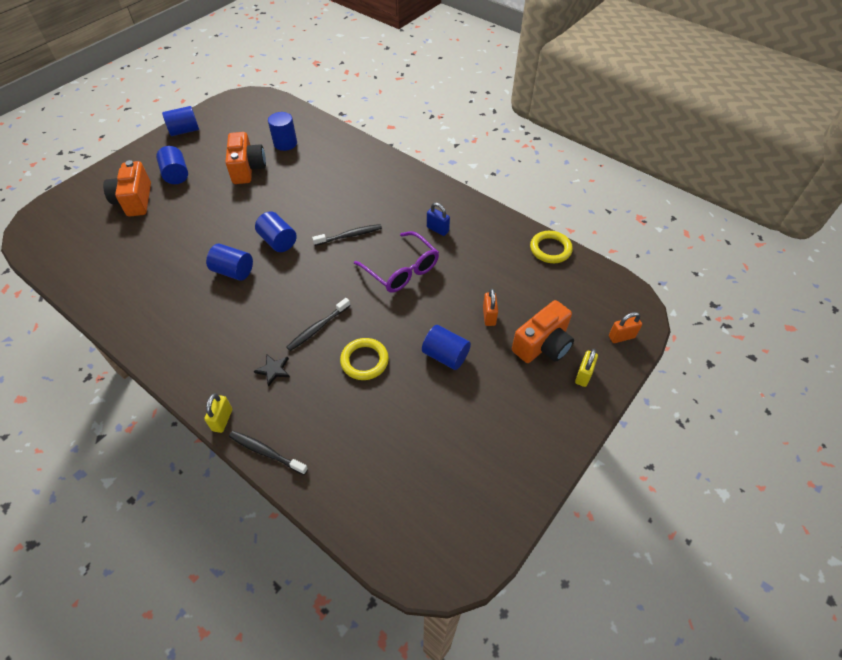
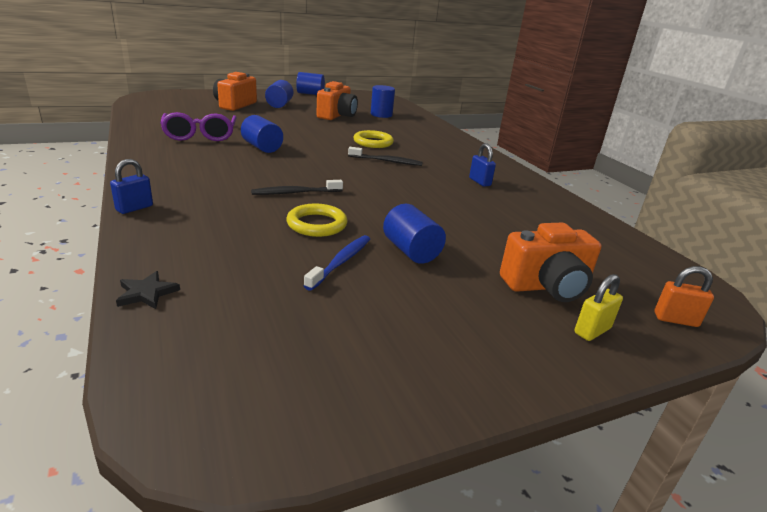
camera: 25 degrees right, 25 degrees down
(222, 420) = (134, 208): yellow padlock -> blue padlock
(266, 452) = (141, 240): black toothbrush -> none
(273, 370) = (222, 199): black star -> black star (147, 293)
(278, 241) = (319, 146): blue cylinder -> none
(401, 269) = (418, 190): purple glasses -> purple glasses (200, 135)
(411, 395) = (341, 262): none -> blue toothbrush
(489, 316) = (491, 244): orange padlock -> none
(550, 249) = (606, 228): yellow ring -> yellow ring (373, 142)

